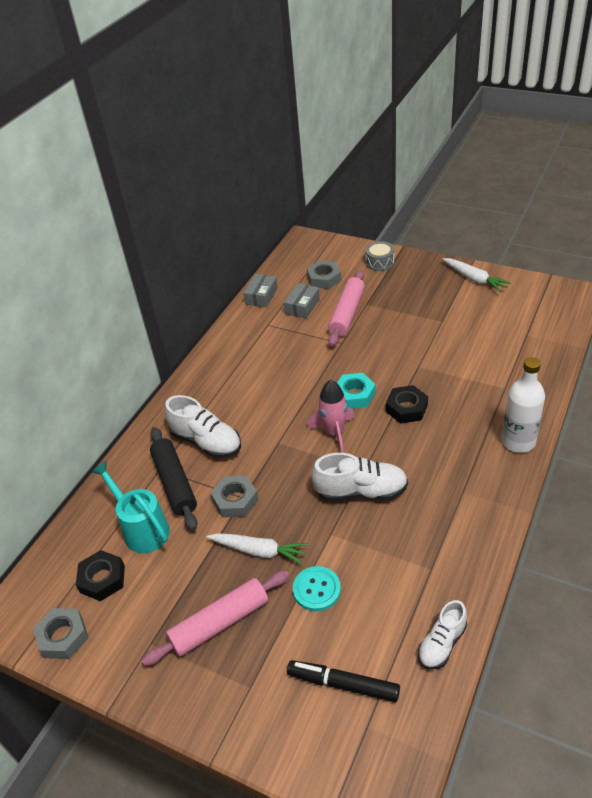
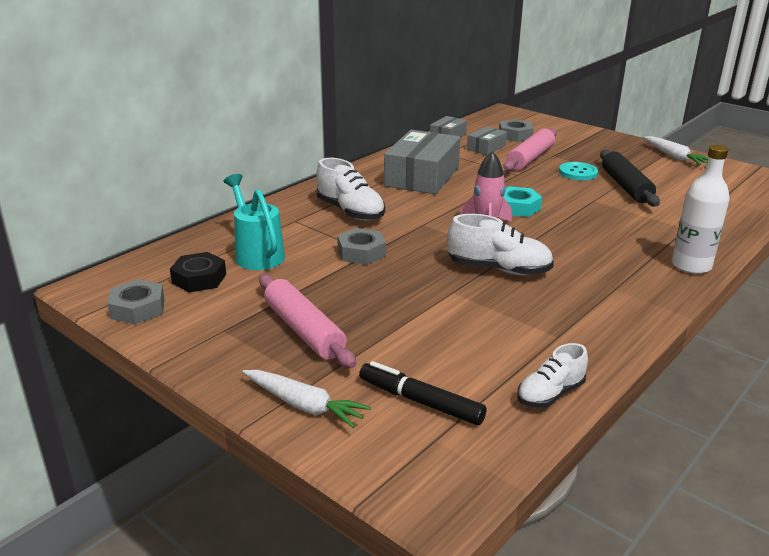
camera: 10 degrees right, 15 degrees down
(175, 483) = (305, 231): black rolling pin -> black rolling pin (626, 186)
(220, 623) = (304, 330): pink rolling pin -> pink rolling pin turned 75 degrees clockwise
(256, 369) = (422, 176): none -> grey box
(259, 551) = (370, 289): white carrot -> white carrot (304, 405)
(316, 589) = (420, 327): turquoise button -> turquoise button (578, 172)
(379, 262) = (576, 134): grey drum -> none
(406, 408) = (571, 224): black nut -> none

